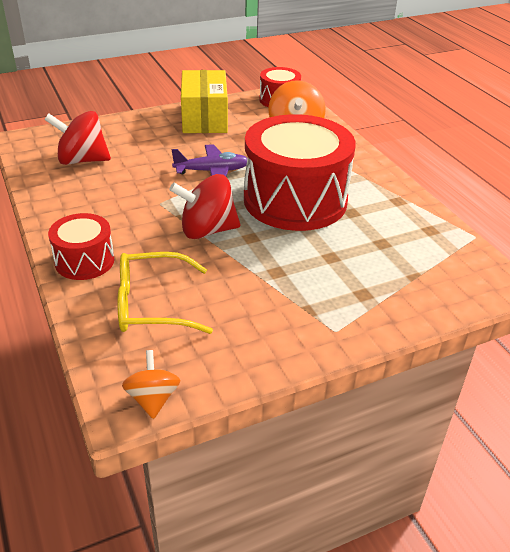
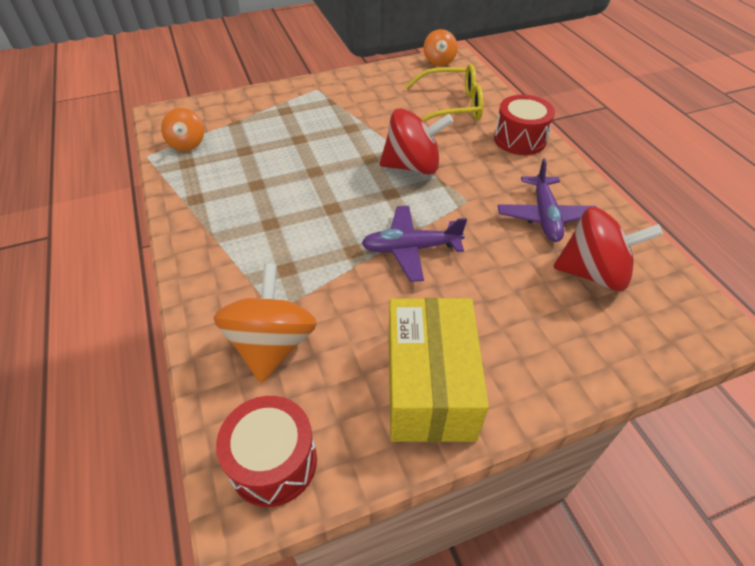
camera: 175 degrees left, 10 degrees up
(98, 192) = (544, 216): none -> purple plane
(295, 200) = (313, 201): red drum -> none
(446, 249) = (187, 144): none -> orange spinning top

